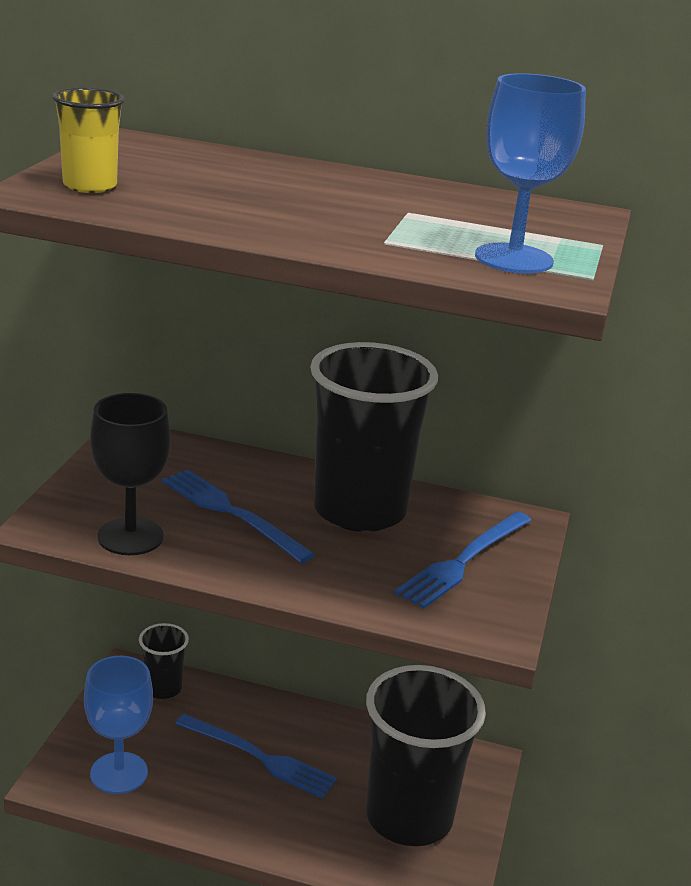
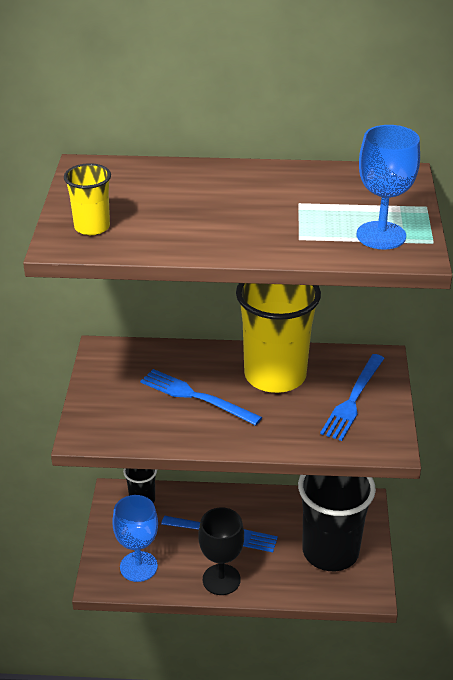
camera: 10 degrees left, 10 degrees up
(130, 537) = (141, 431): black goblet -> black goblet (221, 579)
(359, 510) = (275, 375): black cup -> yellow cup

